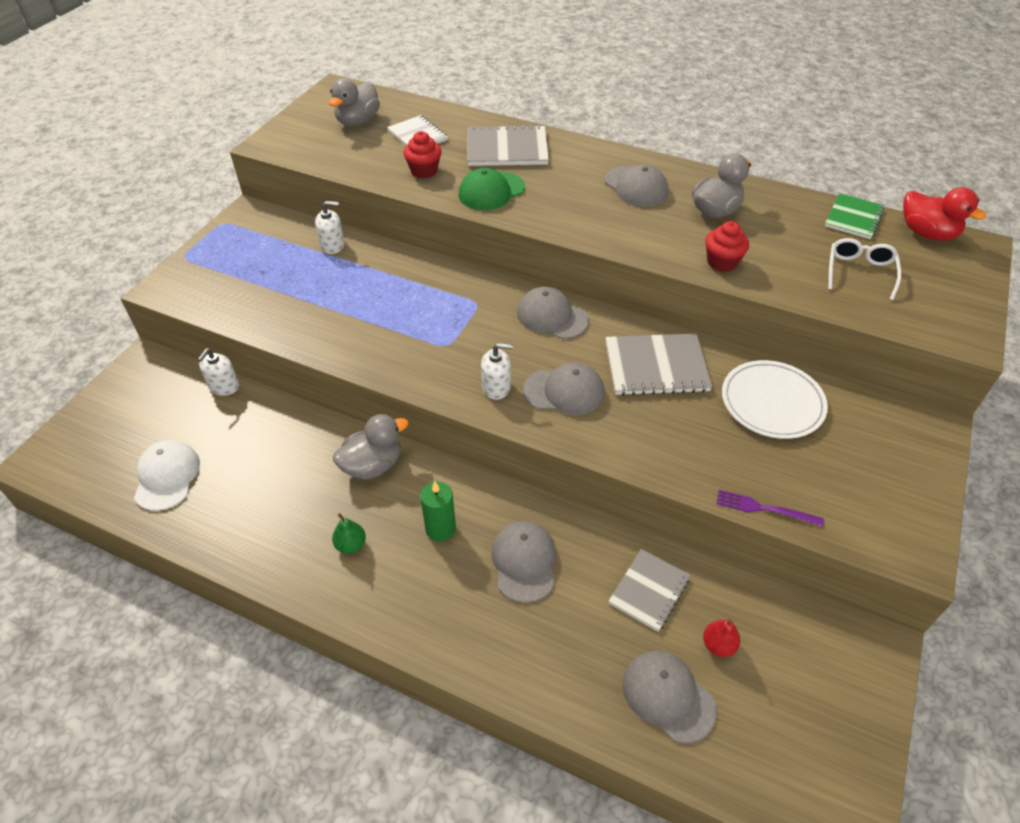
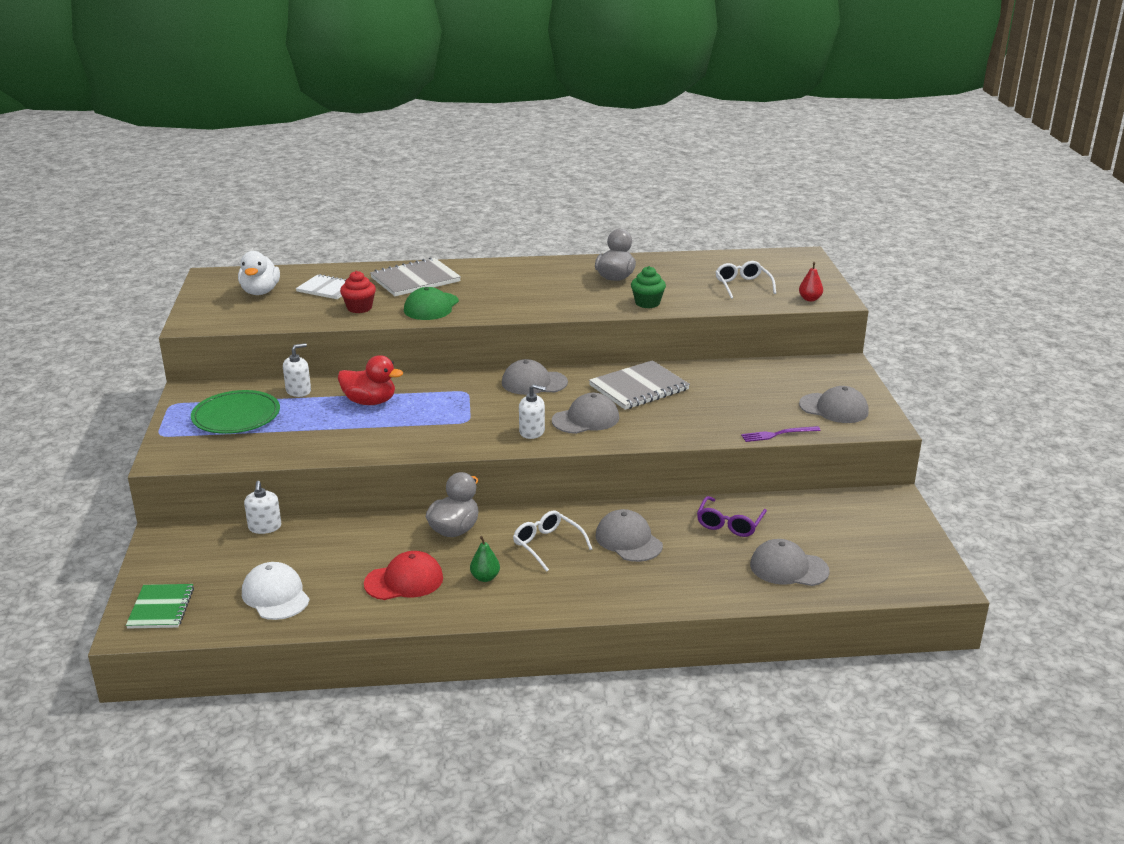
camera: 30 degrees left, 20 degrees down
(258, 258) = (236, 416): none -> green plate
(279, 512) = (404, 581): none -> red cap
(358, 121) = (260, 292): grey duck -> white duck
(440, 529) = (547, 545): green candle -> white glasses
(496, 387) = (532, 432): white soap dispenser -> white soap dispenser turned 45 degrees clockwise
(636, 187) = (543, 278): grey cap -> grey cap (834, 408)
(649, 591) = (729, 524): grey notebook -> purple glasses
(718, 645) = (798, 533): red pear -> red pear (810, 299)
(722, 262) = (647, 303): red cupcake -> green cupcake
(772, 402) = (735, 383): white plate -> none
(853, 218) = (713, 259): green notebook -> green notebook (161, 608)
(926, 233) = (767, 256): red duck -> red duck (370, 402)

